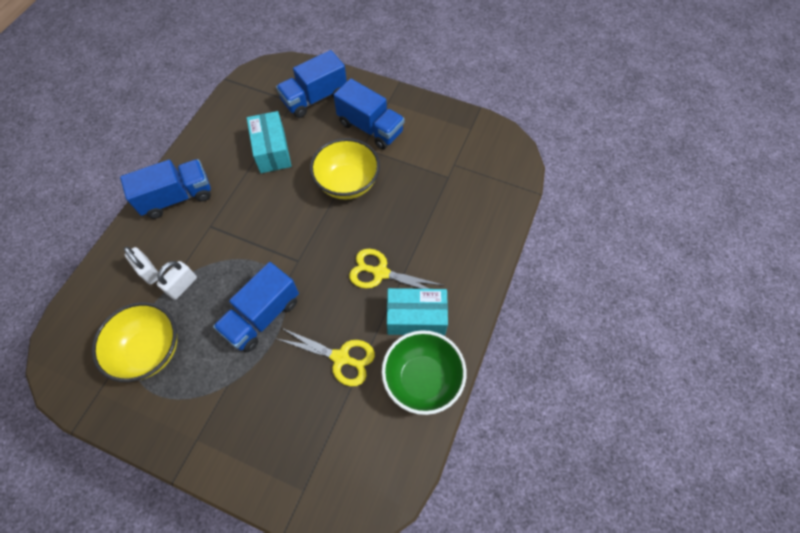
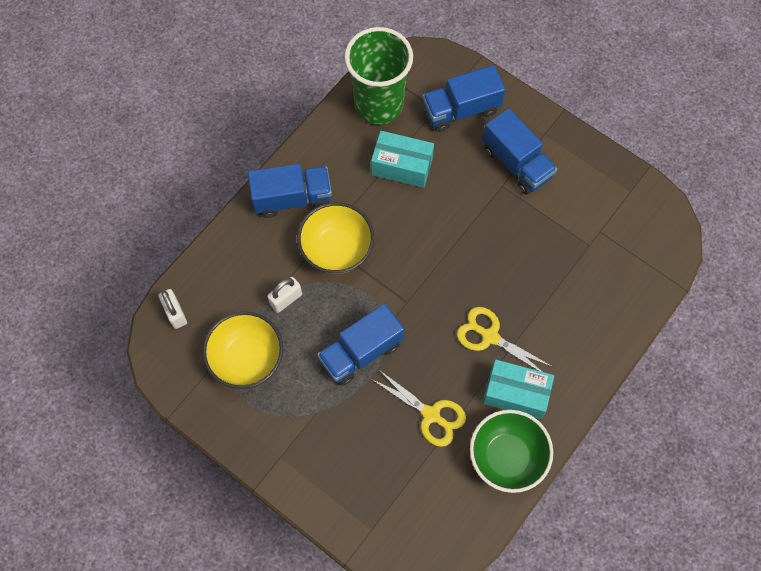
camera: 15 degrees right, 5 degrees up
(149, 271) = (254, 275): white padlock -> white padlock (175, 313)
(243, 108) = (379, 105): none -> green cup
(272, 151) = (402, 166): turquoise box -> turquoise box turned 75 degrees counterclockwise
(347, 183) = (476, 226): yellow bowl -> yellow bowl (337, 250)

